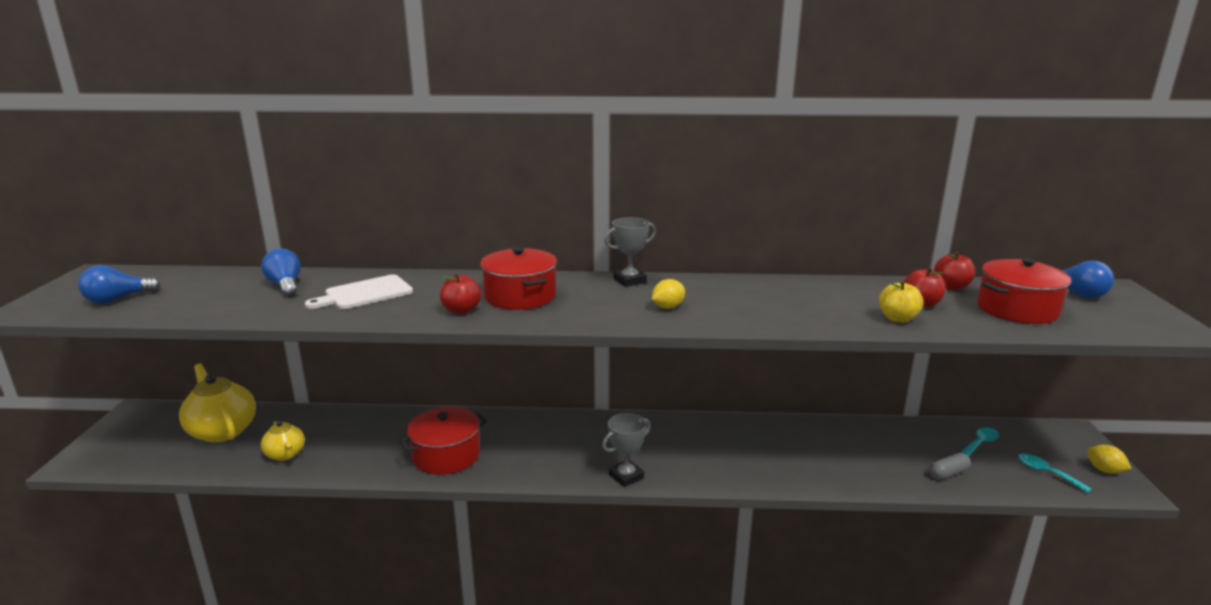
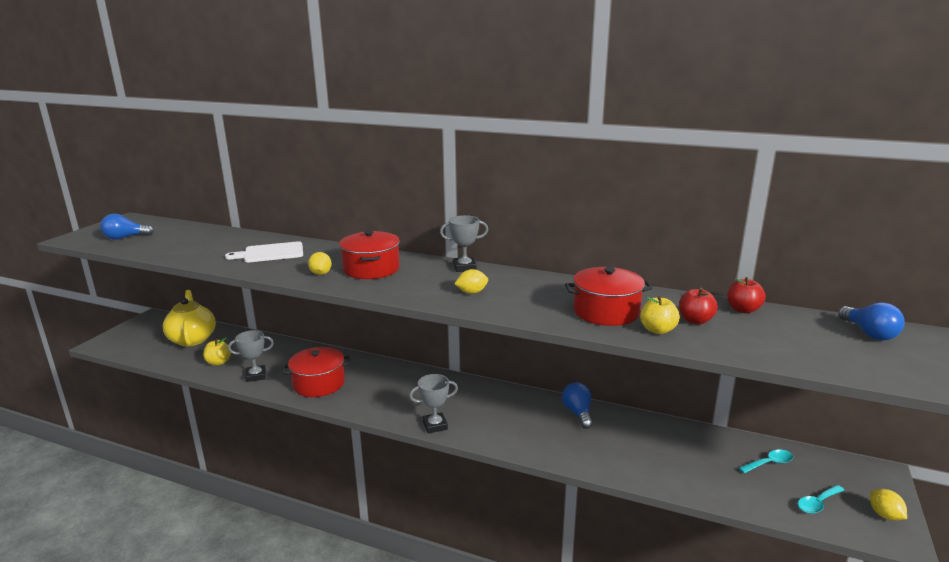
camera: 20 degrees right, 0 degrees up
(285, 286) = (227, 241): blue light bulb -> blue light bulb (578, 413)
(285, 454) = (218, 362): yellow teapot -> yellow apple
(353, 462) = (256, 376): none -> grey trophy
(461, 310) = (321, 274): red apple -> yellow lemon
(948, 473) = (715, 482): grey capsule -> none
(1017, 309) = (786, 339): red pot -> red pot (606, 312)
(1046, 473) = (817, 503): turquoise spoon -> turquoise spoon turned 105 degrees counterclockwise

